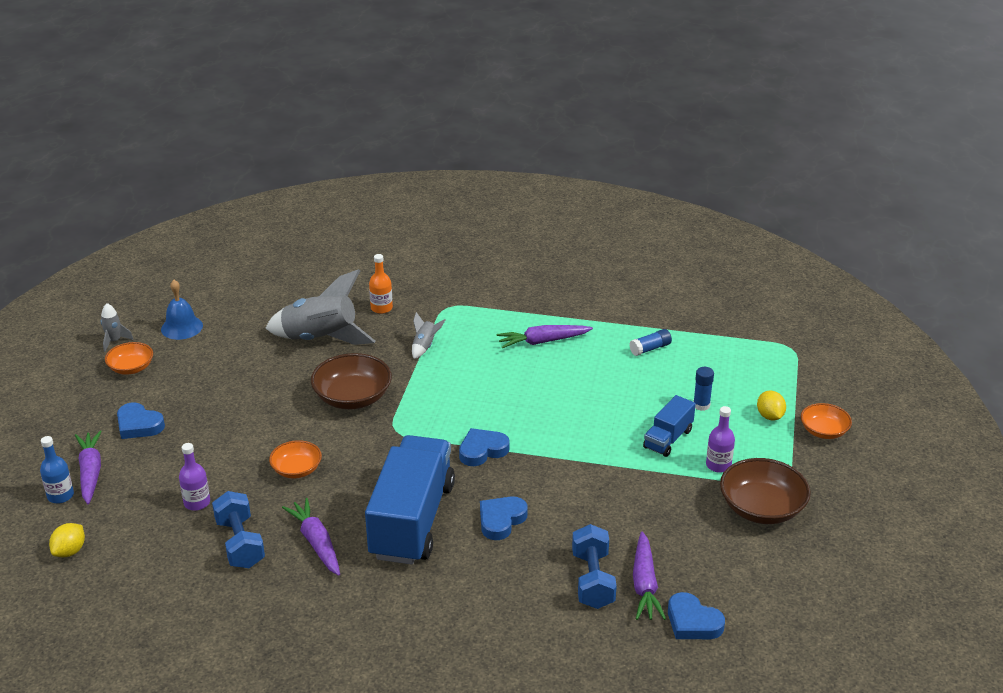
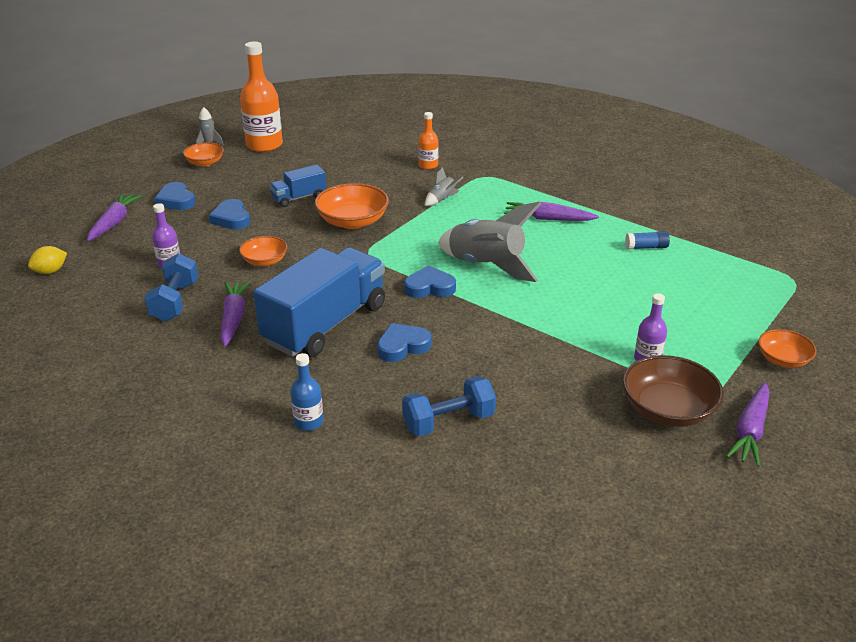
camera: 25 degrees right, 0 degrees up
(60, 496) = (79, 232): blue bottle -> blue bottle (308, 422)
(182, 327) = (264, 145): blue bell -> orange bottle
(320, 339) = (361, 176): grey rocket -> grey rocket (486, 266)
(352, 397) = (352, 221): brown bowl -> orange bowl
(592, 580) = (448, 421): blue dumbbell -> blue dumbbell turned 45 degrees clockwise
(644, 584) = (496, 441): purple carrot -> purple carrot (750, 431)
(668, 439) = (611, 323): blue truck -> blue truck (299, 198)
(692, 622) = (521, 491): blue heart -> blue heart (231, 218)
(701, 405) = (665, 304): blue glue stick -> none
(770, 416) = (731, 331): yellow lemon -> none

